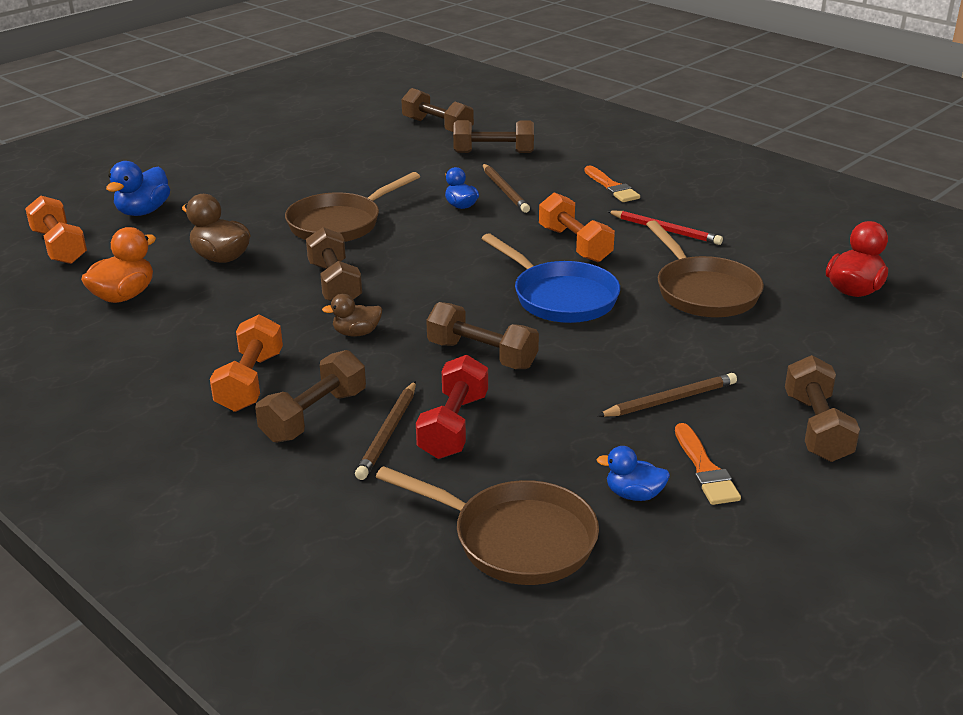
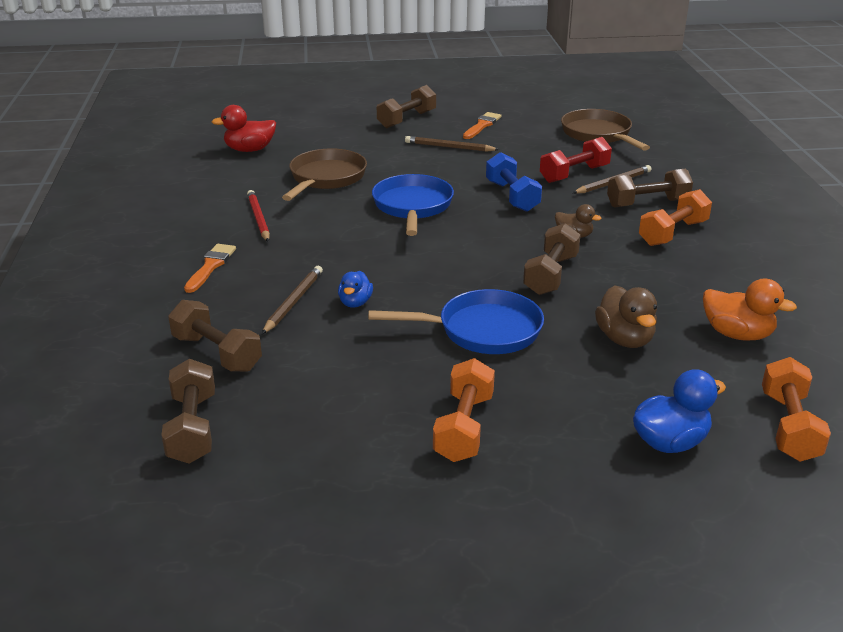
camera: 140 degrees left, 0 degrees up
(124, 296) = (737, 334): orange duck -> orange duck turned 135 degrees counterclockwise
(339, 224) = (482, 330): brown pan -> blue pan
(482, 355) = (512, 196): brown dumbbell -> blue dumbbell
(575, 244) = (336, 234): orange dumbbell -> orange dumbbell (464, 427)
(634, 494) = (526, 129): blue duck -> none

